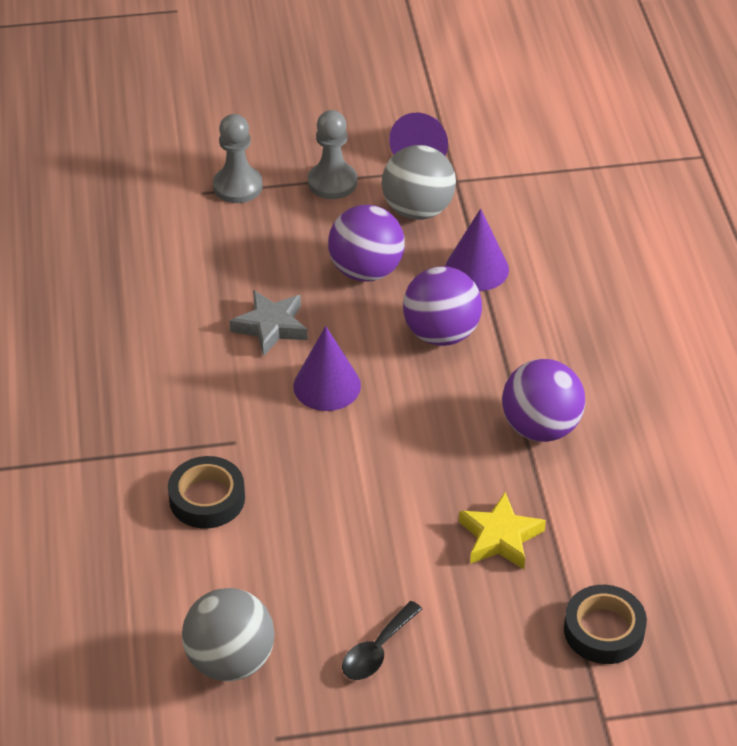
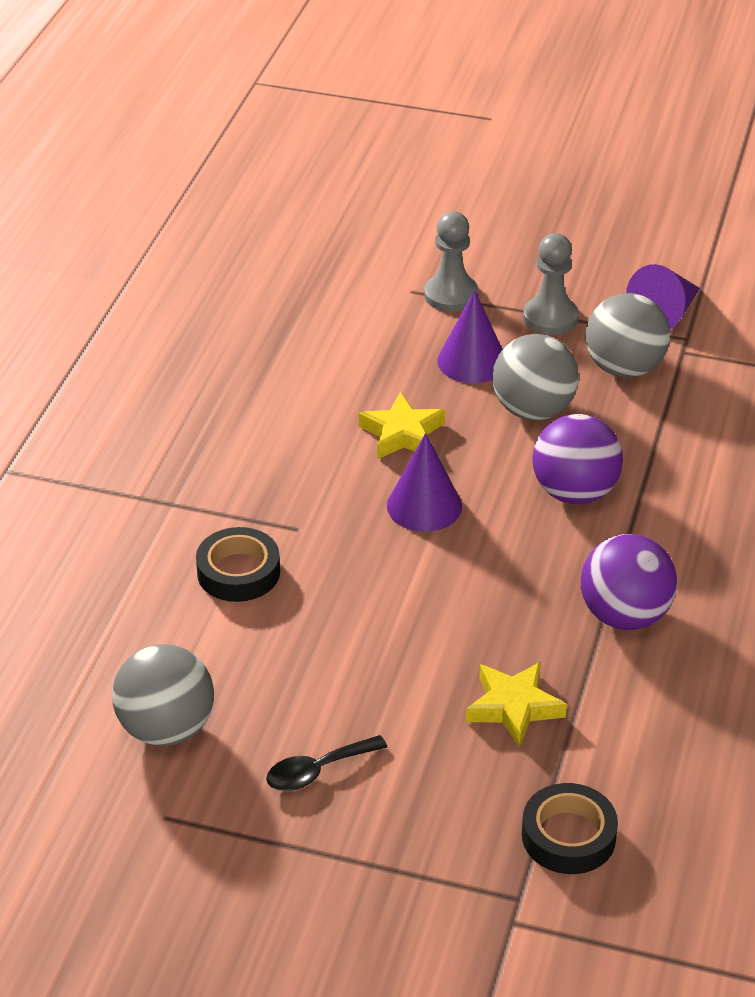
camera: 25 degrees right, 5 degrees down
(271, 326) = (402, 434): grey star -> yellow star
(366, 270) = (533, 410): purple ball -> grey ball
(477, 268) = (652, 442): purple cone -> purple cone (472, 361)

